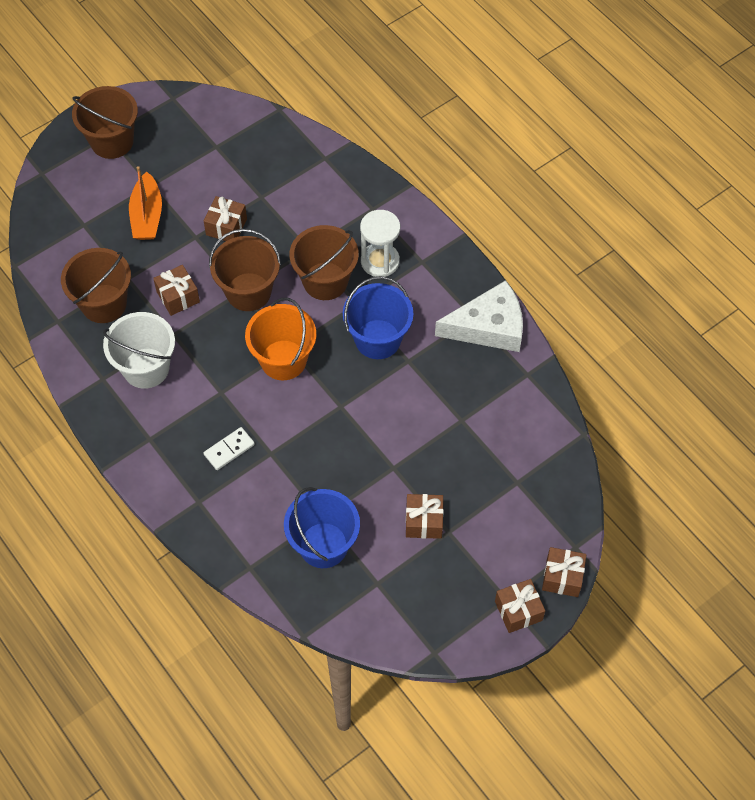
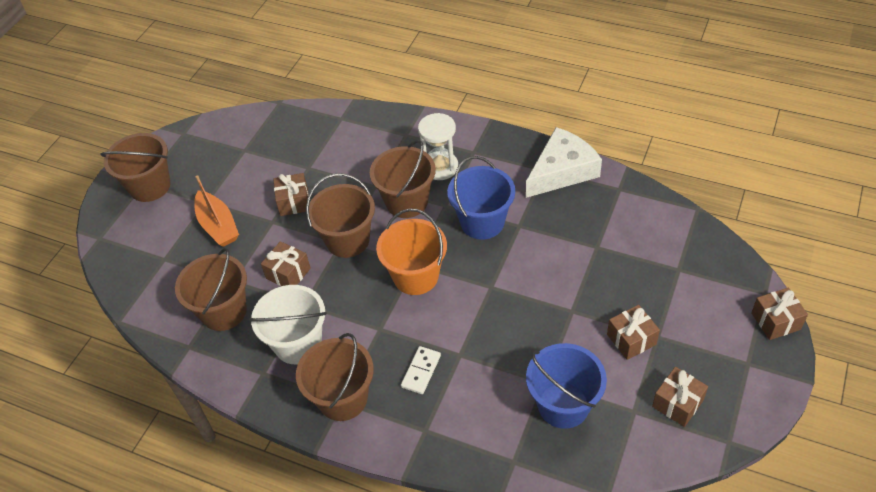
camera: 25 degrees left, 10 degrees down
(151, 437) = (343, 398): none -> brown bucket
(518, 611) = (765, 367): brown gift -> brown gift (677, 403)

